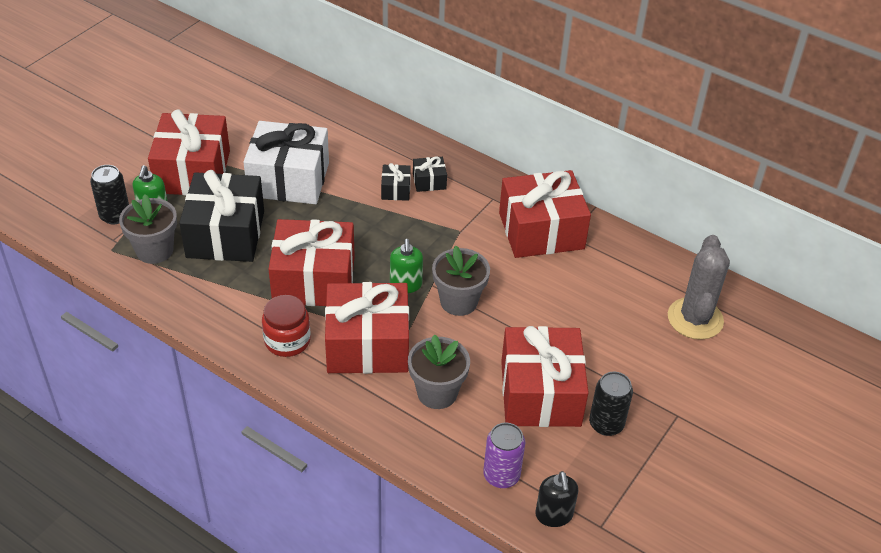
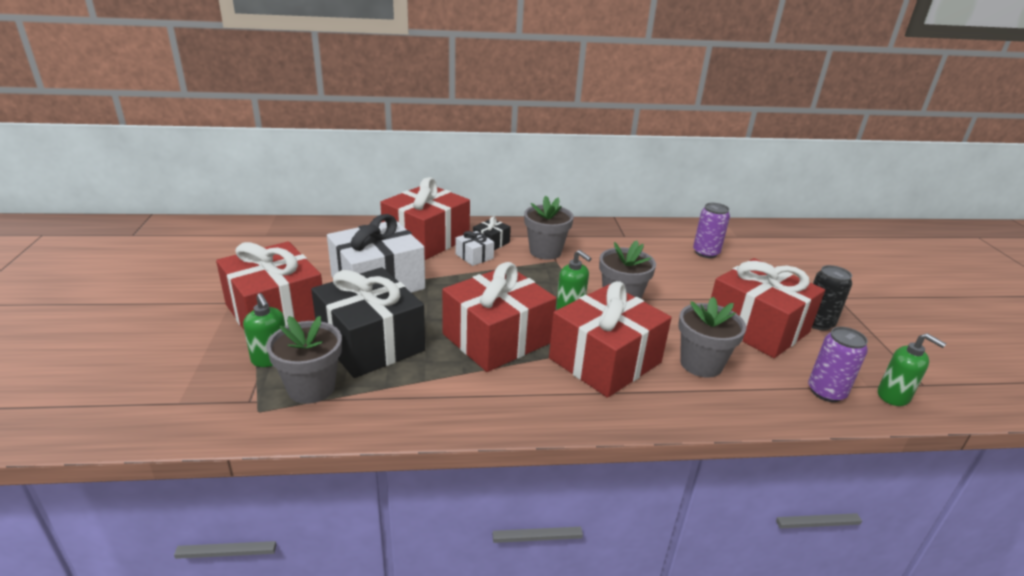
camera: 40 degrees left, 15 degrees down
(115, 216) = (227, 380): black can -> none
(287, 341) = (539, 393): red jar -> none
(395, 190) = (474, 256): black gift -> white gift
(465, 216) = (545, 251): none -> grey flower pot
(541, 231) = (605, 240): red gift -> red gift (426, 239)
(554, 515) = (893, 396): black soap dispenser -> green soap dispenser
(623, 297) = (706, 253): none -> purple can
(695, 319) = (756, 246): grey cactus -> none

